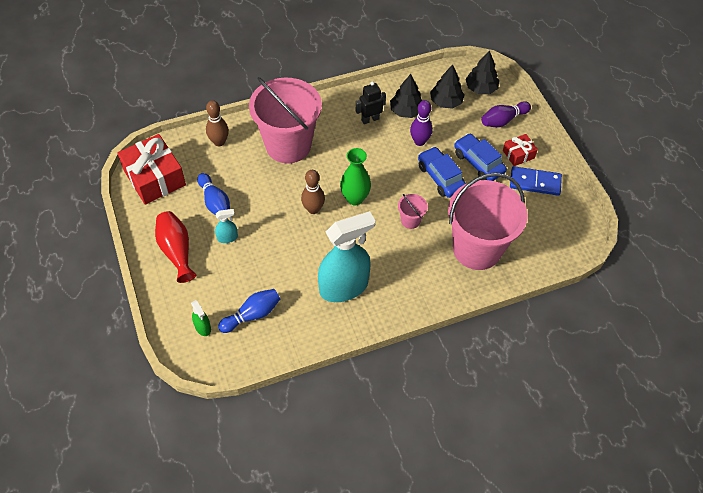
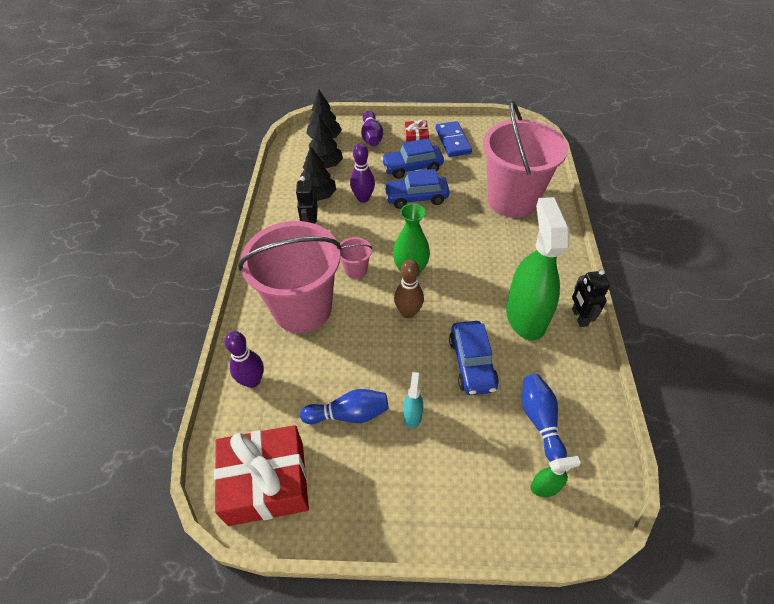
camera: 65 degrees left, 5 degrees down
(176, 251) = (409, 487): red vase -> none
(219, 142) = (252, 381): brown bowling pin -> purple bowling pin
(284, 262) = (472, 363): none -> blue car
(344, 287) = (525, 316): turquoise spray bottle -> green spray bottle
(360, 325) = (579, 317): none -> black robot
(410, 220) = (459, 236): pink bucket -> pink bucket (356, 270)
(535, 182) = (453, 141): blue domino -> blue domino turned 45 degrees counterclockwise

